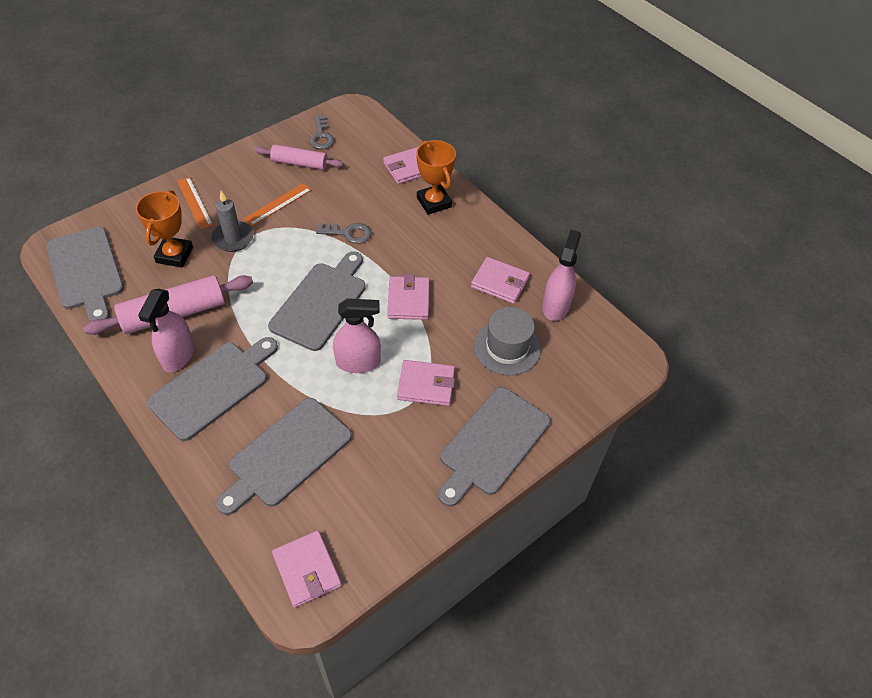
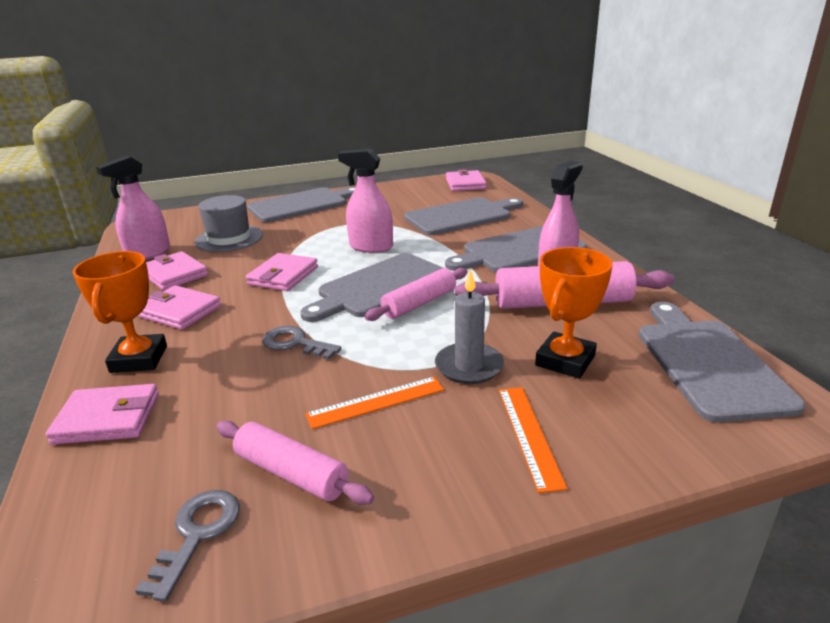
camera: 155 degrees left, 25 degrees down
(282, 289) = (419, 303): none -> pink rolling pin
(426, 385) = (322, 230): pink wallet -> pink wallet (179, 311)

